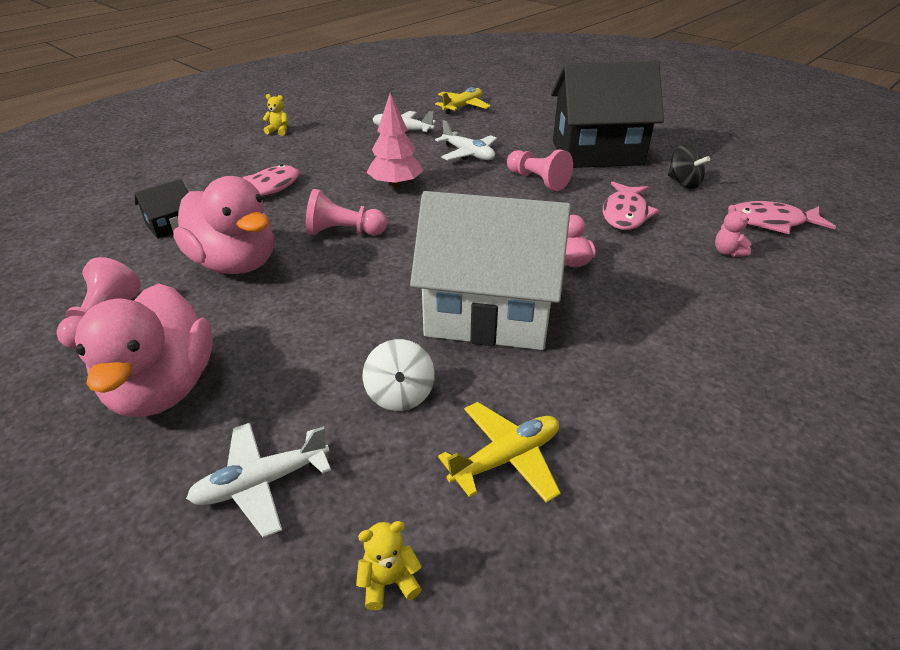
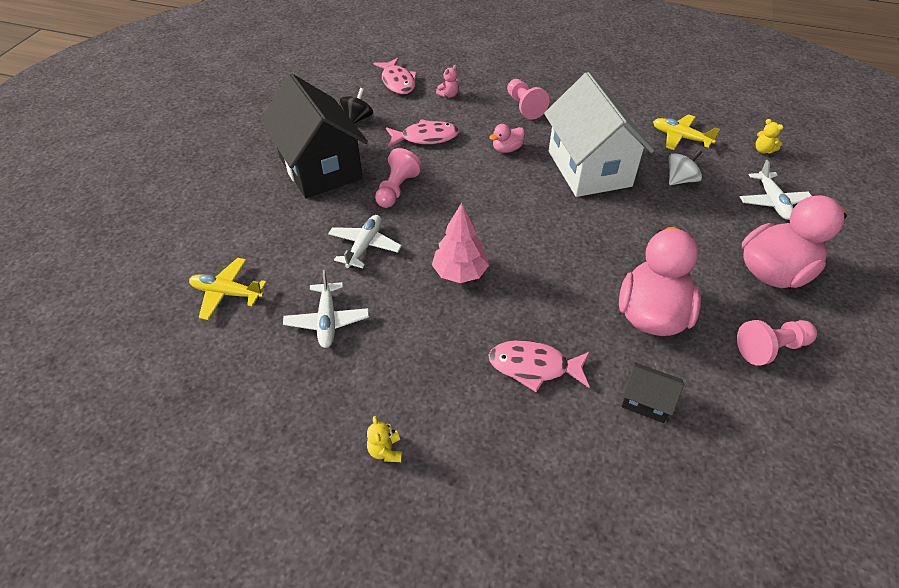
camera: 115 degrees left, 10 degrees up
(261, 483) = (772, 202): white plane -> white plane turned 45 degrees clockwise
(344, 232) = (559, 271): pink pawn -> pink pawn (524, 107)

